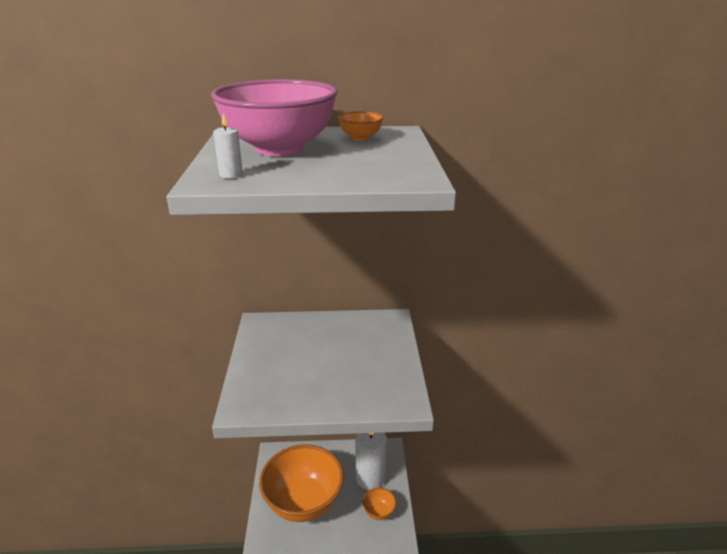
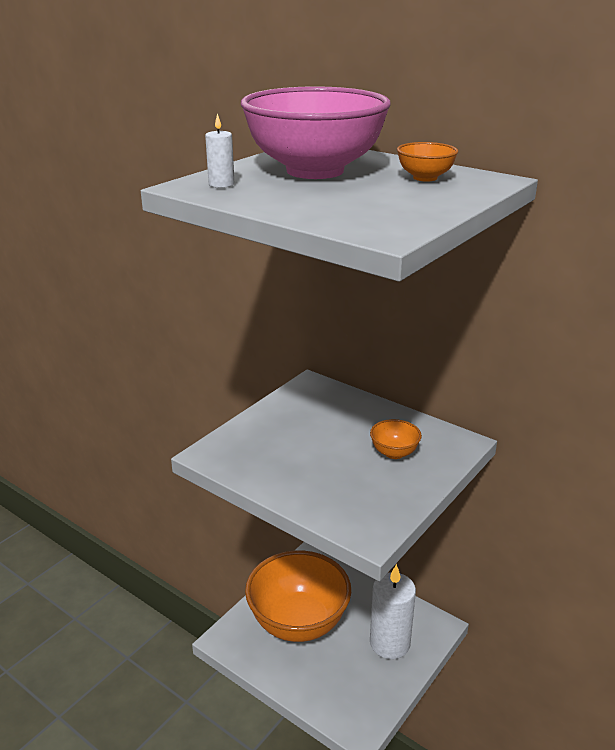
camera: 40 degrees right, 0 degrees up
(379, 512) = (367, 683): orange bowl -> orange bowl (394, 453)

